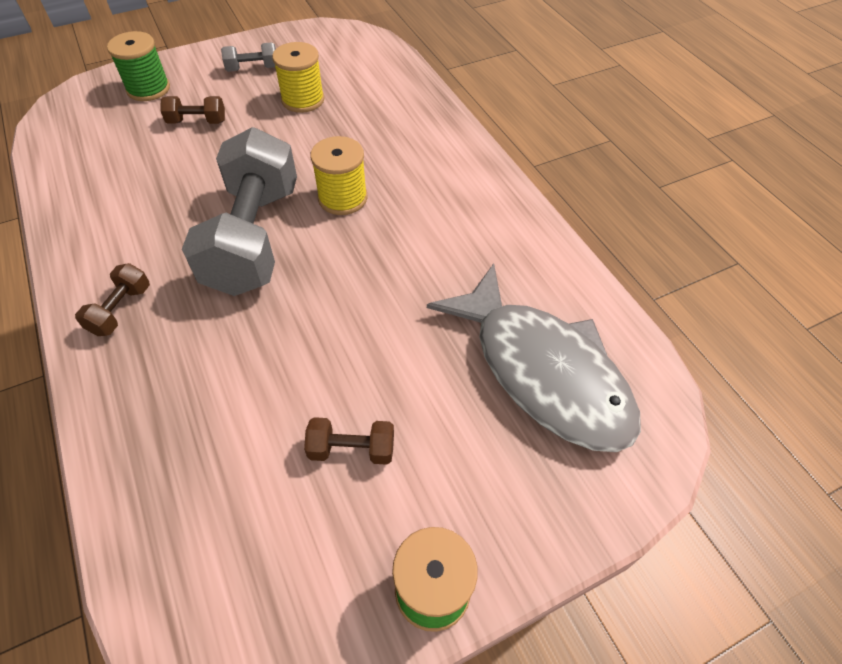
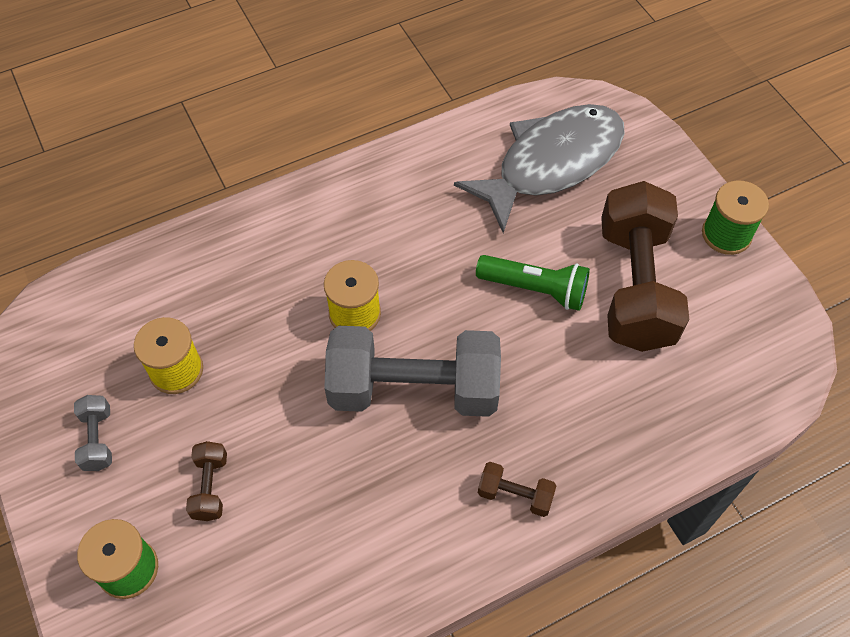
camera: 90 degrees left, 5 degrees up
(352, 449) = (635, 286): brown dumbbell -> brown dumbbell, size x2.41
(357, 342) = (535, 289): none -> green flashlight

